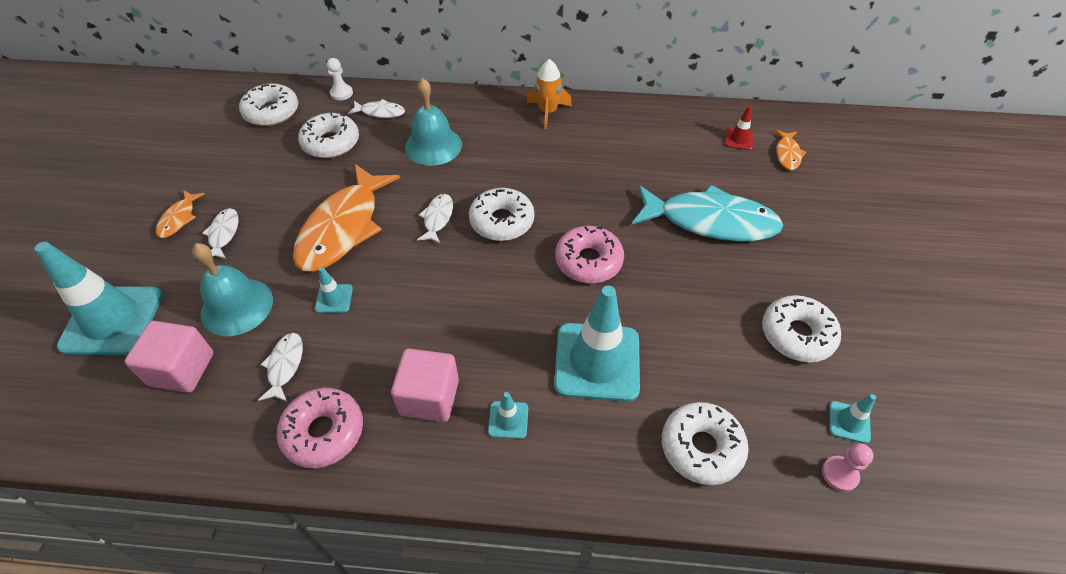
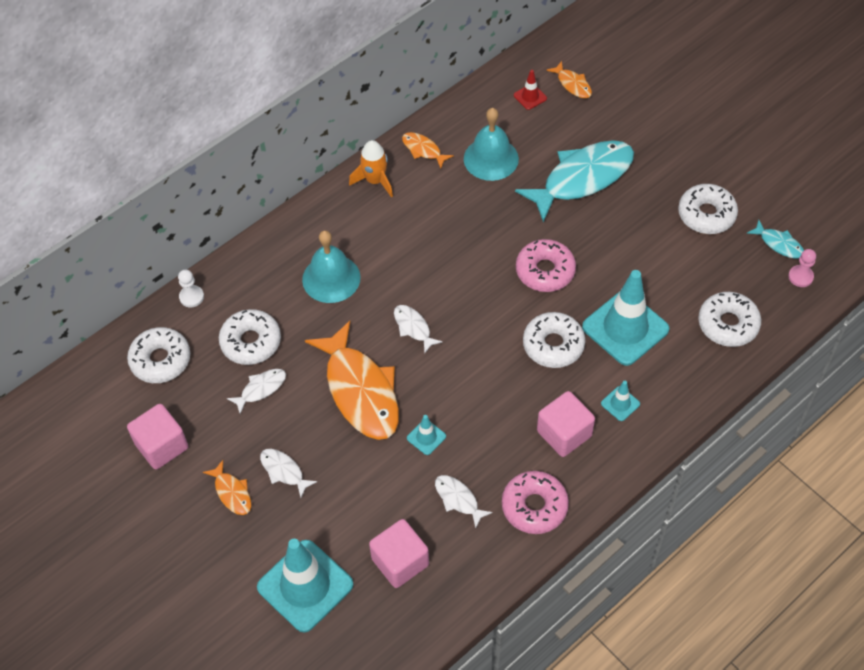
camera: 45 degrees left, 5 degrees up
(194, 157) = (162, 446): none -> pink cube
(237, 306) = (372, 500): turquoise bell -> turquoise bell (491, 158)
(380, 112) = (249, 286): white fish -> white fish (261, 389)
(502, 221) = (457, 292): white donut -> white donut (553, 345)
(608, 117) = (423, 150): none -> orange fish
(849, 422) = (779, 244): turquoise traffic cone -> turquoise fish

